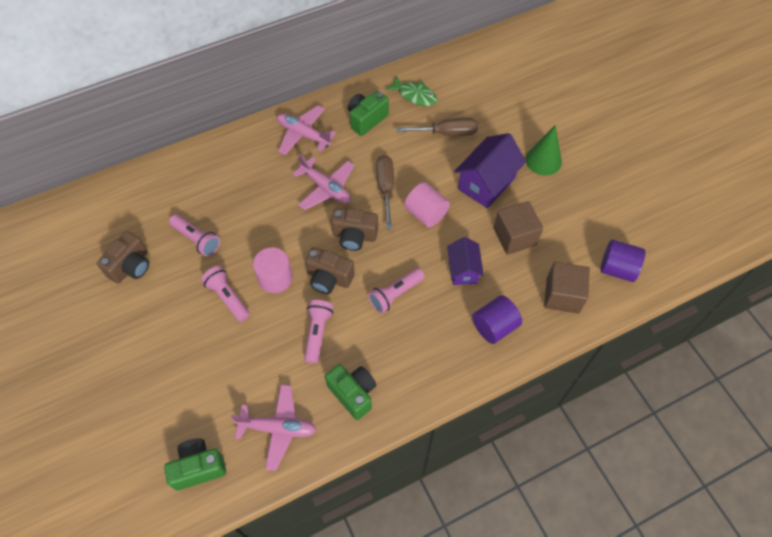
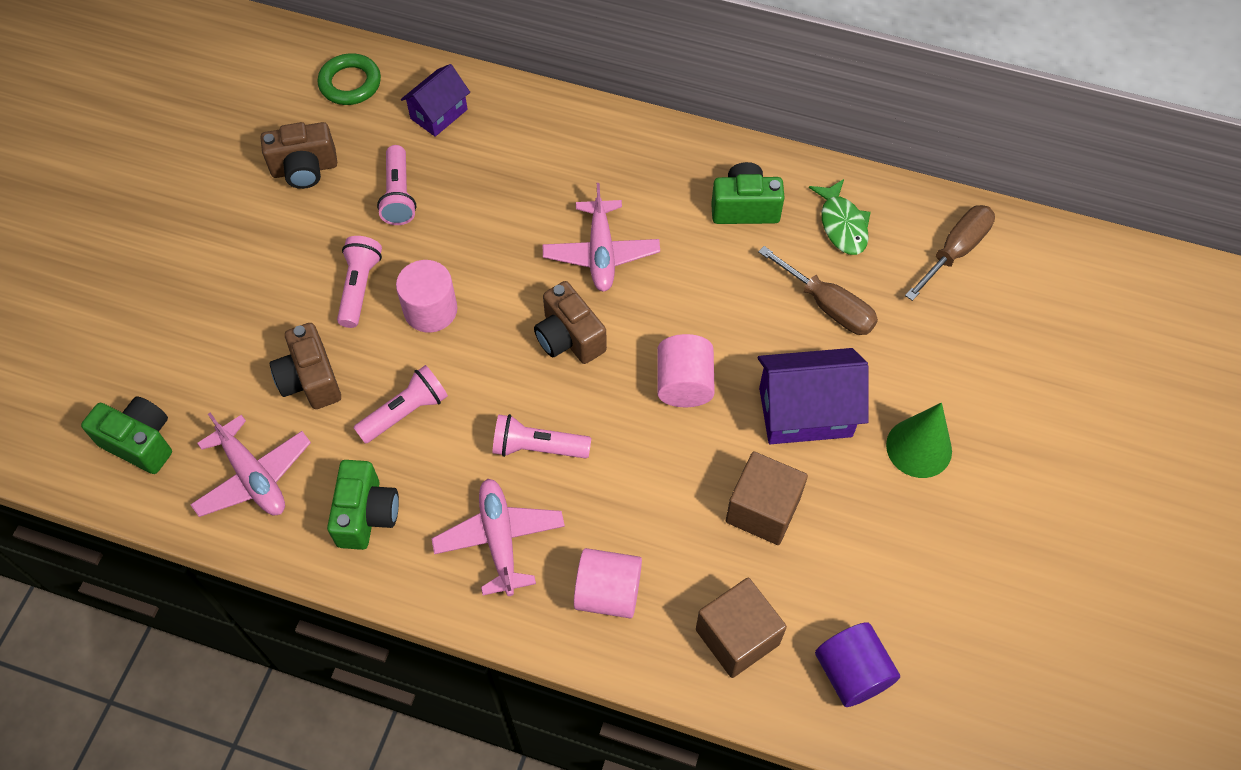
camera: 45 degrees right, 0 degrees up
(107, 207) = (350, 83): none -> green ring
(303, 135) = (647, 167): pink plane -> pink plane (500, 540)
(329, 278) = (486, 362): brown camera -> brown camera (310, 380)
(386, 188) = (671, 312): brown screwdriver -> brown screwdriver (955, 251)
(463, 270) = (650, 491): purple house -> purple house (439, 114)
(494, 326) = (608, 593): purple cylinder -> pink cylinder

